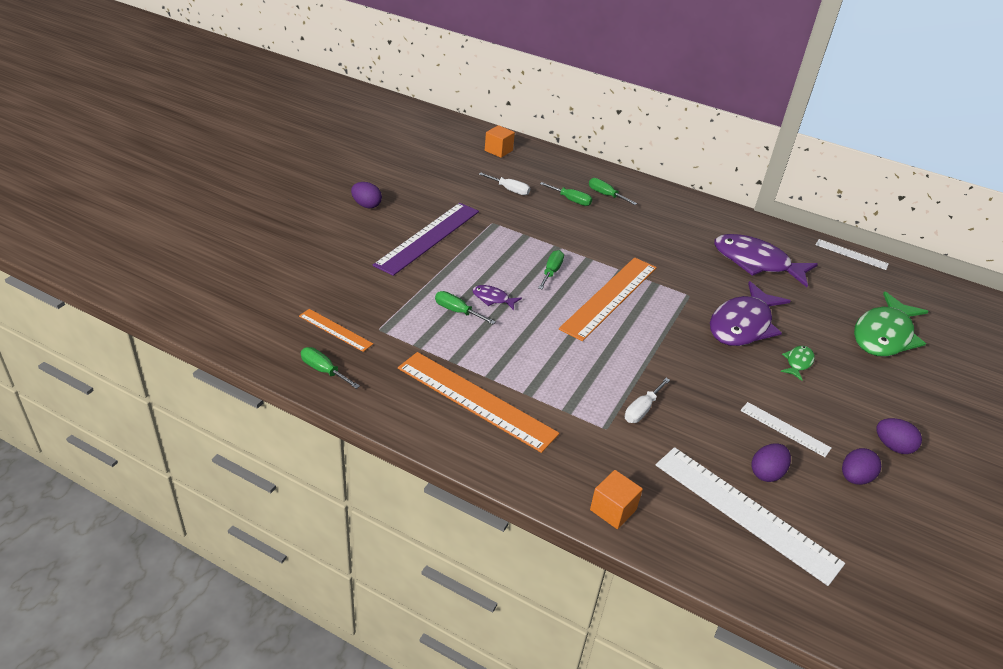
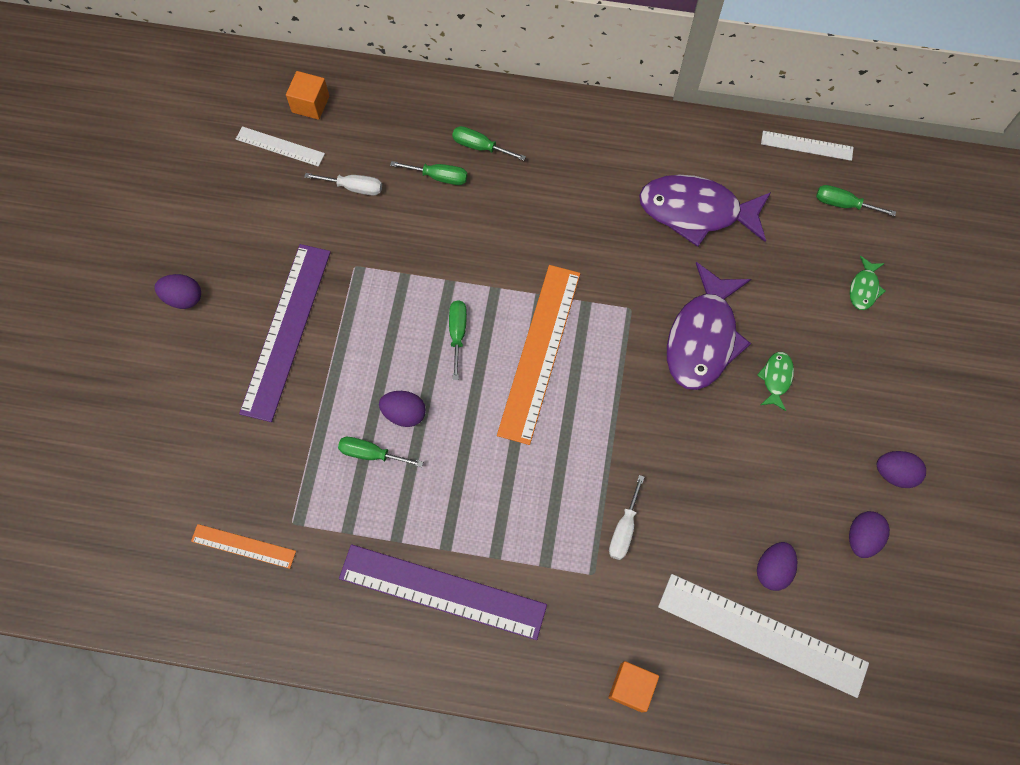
camera: 15 degrees left, 30 degrees up
(323, 370) = (259, 617): green screwdriver -> green screwdriver (843, 204)
(475, 400) = (442, 592): orange ruler -> purple ruler
(493, 299) = (404, 413): purple fish -> purple egg
(784, 429) = (780, 494): white ruler -> white ruler (280, 146)
(884, 335) = (864, 288): green fish -> green fish, size x0.44

